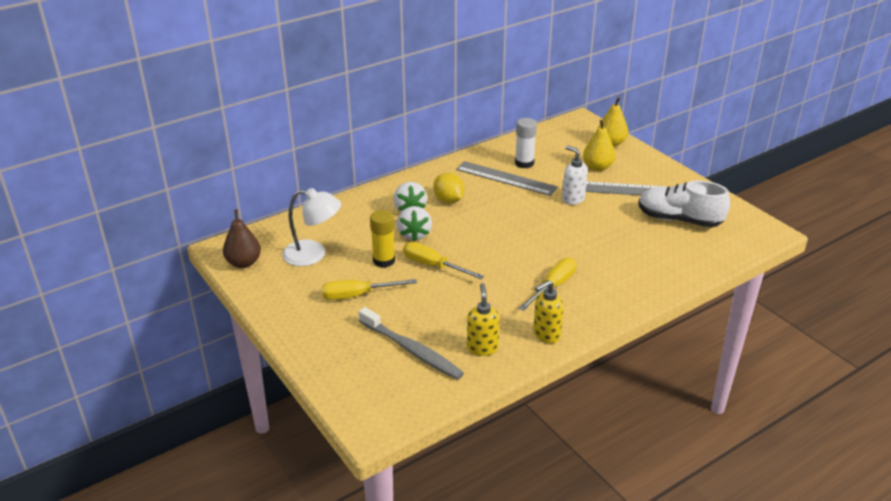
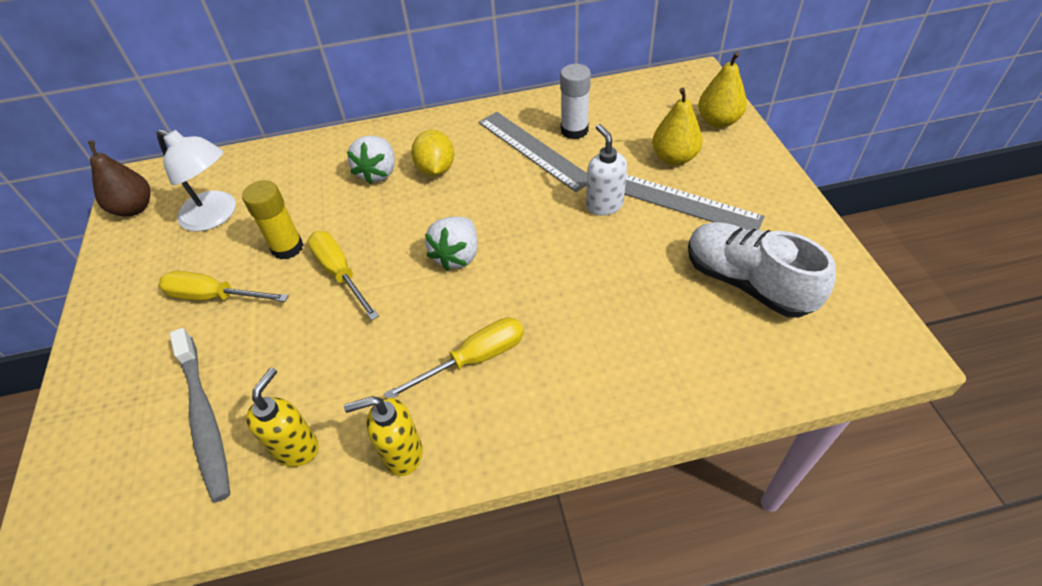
camera: 25 degrees right, 15 degrees up
(414, 234) = (355, 214): white strawberry -> white strawberry (457, 256)

